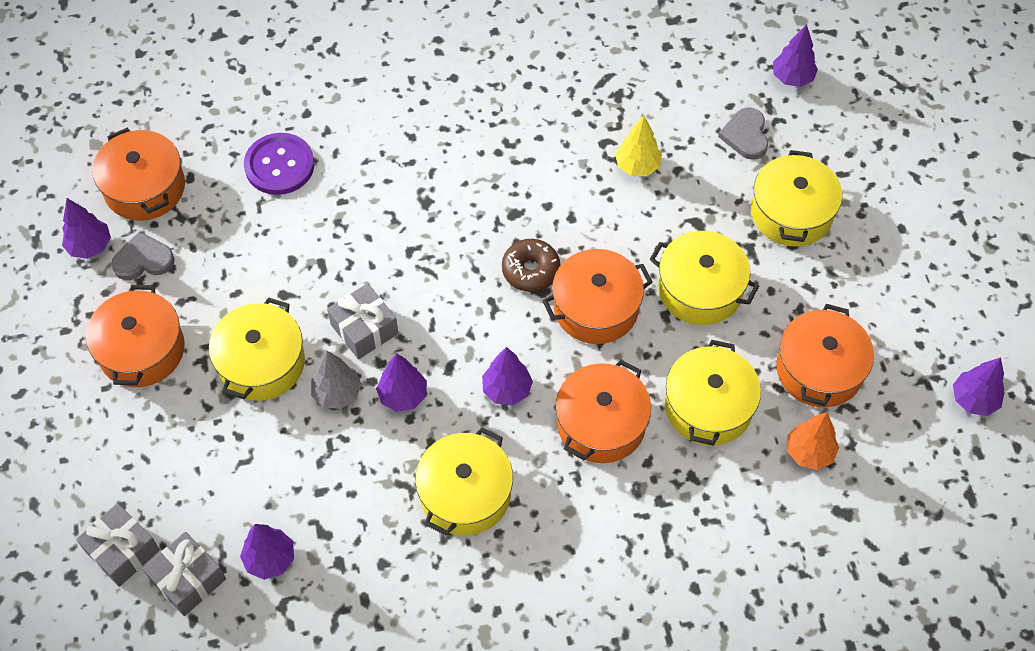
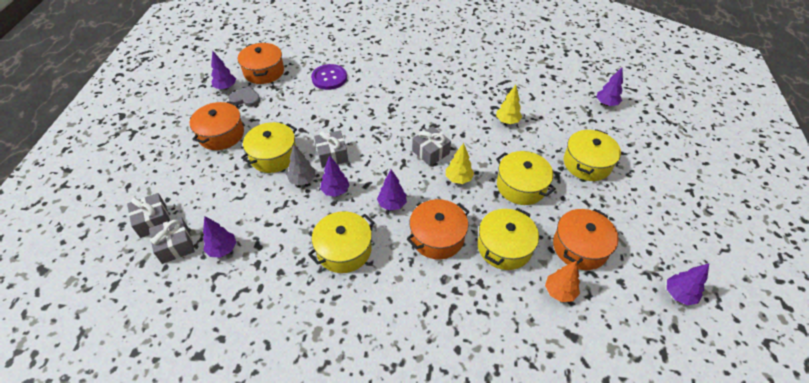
camera: 20 degrees right, 10 degrees down
(531, 270) = (430, 152): brown donut -> grey gift
(596, 308) = (458, 179): orange pot -> yellow tree
(745, 135) = (572, 122): grey heart -> none

